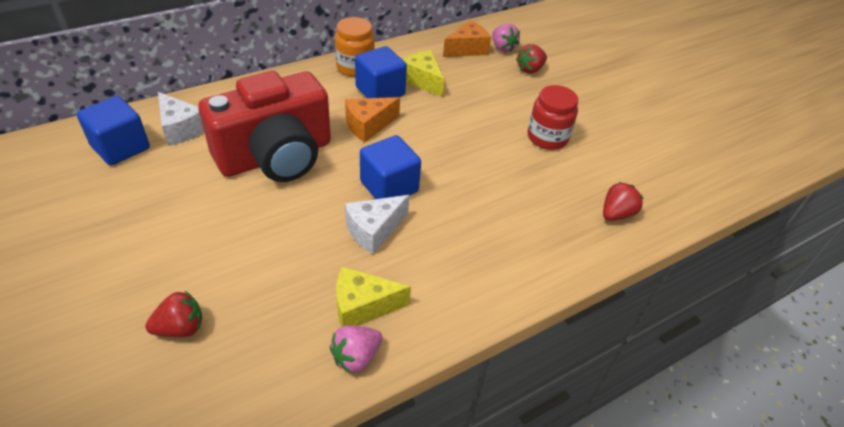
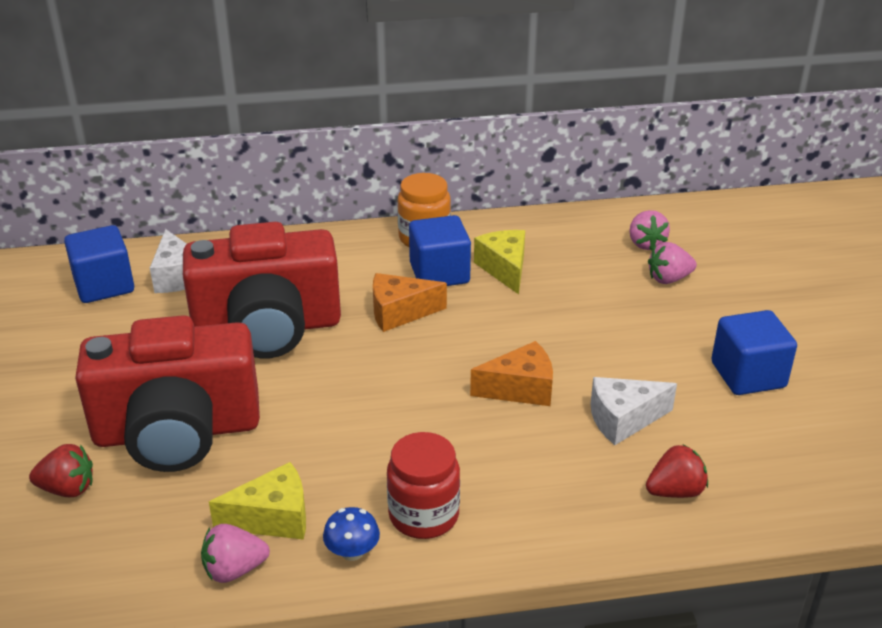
camera: 25 degrees right, 10 degrees down
(249, 256) = (177, 432): none -> red camera
(363, 306) = (273, 518): yellow cheese -> yellow cheese turned 150 degrees clockwise
(374, 230) = (335, 437): white cheese -> white cheese (623, 419)
(389, 187) = (383, 391): blue cube -> blue cube (748, 375)
(435, 316) = (352, 552): none -> blue mushroom
(467, 49) = (592, 238): orange cheese -> orange cheese (520, 389)
(530, 69) = (668, 279): red strawberry -> pink strawberry
(547, 138) = (636, 373): red jar -> red jar (424, 515)

